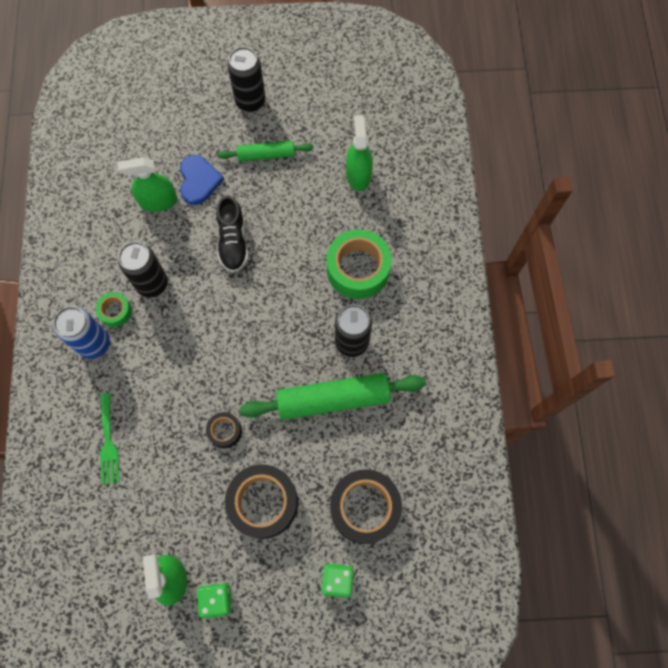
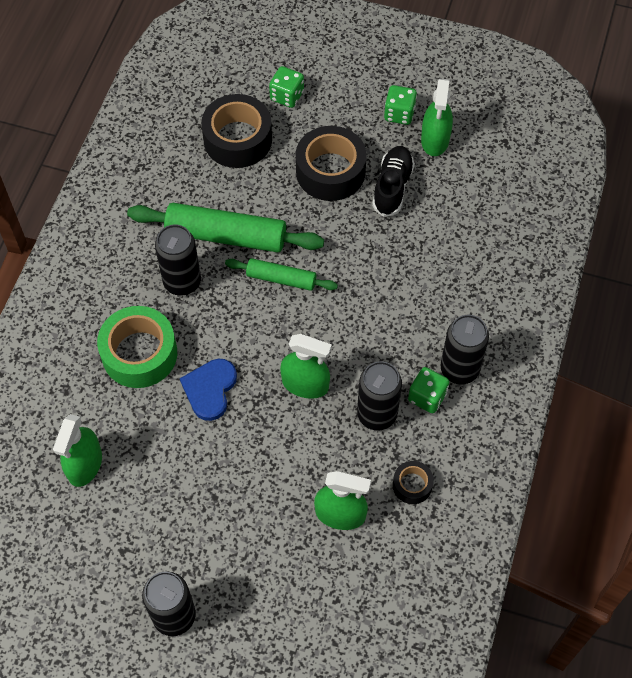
camera: 160 degrees left, 10 degrees down
(94, 344) = (459, 369): blue can -> black can
(108, 443) = (467, 268): green fork -> none
(115, 311) = (427, 397): green tape -> green dice
(199, 181) = (281, 524): blue heart -> blue heart (210, 389)
(217, 289) = (305, 384): none -> green spray bottle
(225, 431) = (346, 241): black tape -> black tape (412, 485)
(233, 241) = (267, 433): black shoe -> black shoe (392, 187)
(266, 155) = (185, 530): green rolling pin -> green rolling pin (281, 278)

